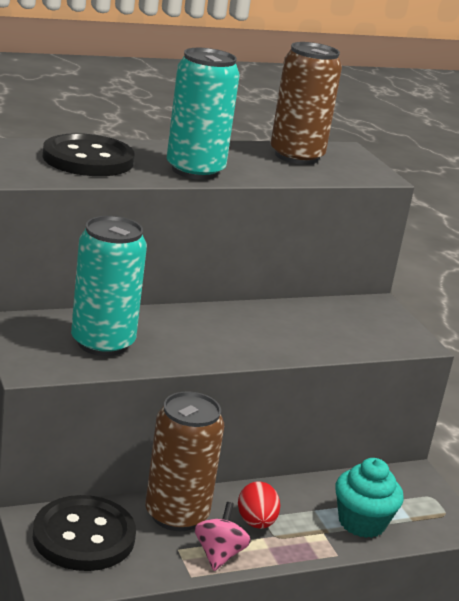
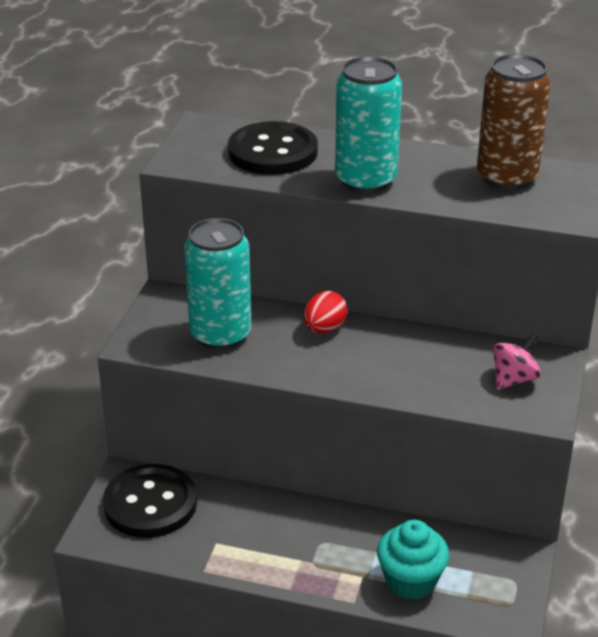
camera: 40 degrees right, 10 degrees up
(176, 514) = (244, 511): brown can -> none
(219, 554) = (245, 561): pink spinning top -> pink spinning top (514, 379)
(256, 522) = (308, 544): red egg -> red egg (324, 329)

